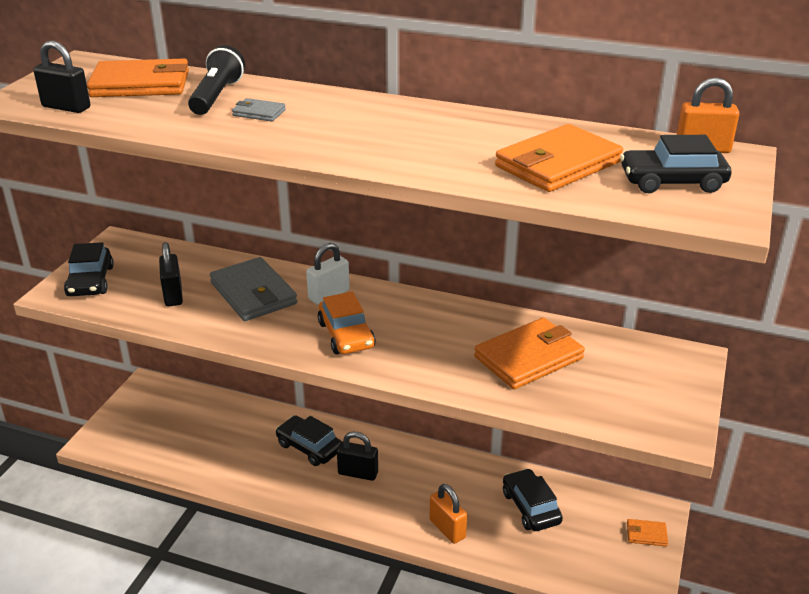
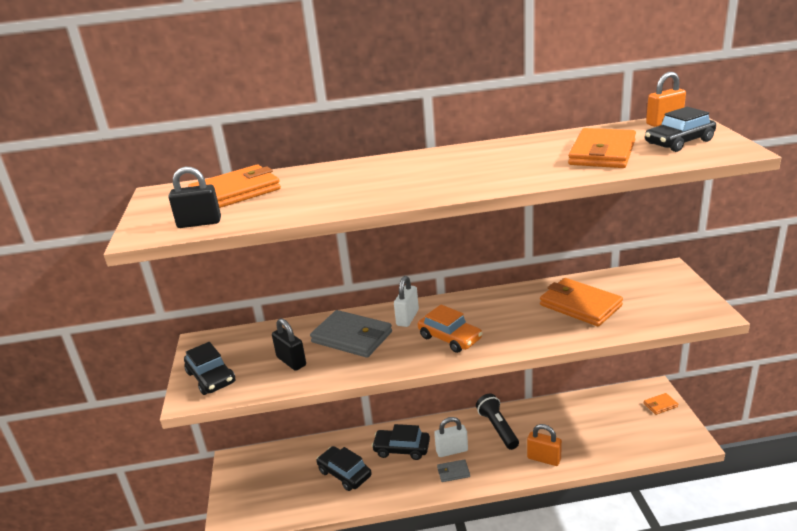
camera: 25 degrees left, 5 degrees down
(217, 96) = (310, 182): black flashlight -> black flashlight (497, 428)
(259, 113) = (359, 183): grey wallet -> grey wallet (453, 472)
(358, 473) = (452, 451): black padlock -> white padlock
(528, 357) = (580, 305): orange wallet -> orange wallet turned 75 degrees counterclockwise
(530, 507) = (581, 421): black car -> black car (344, 473)

